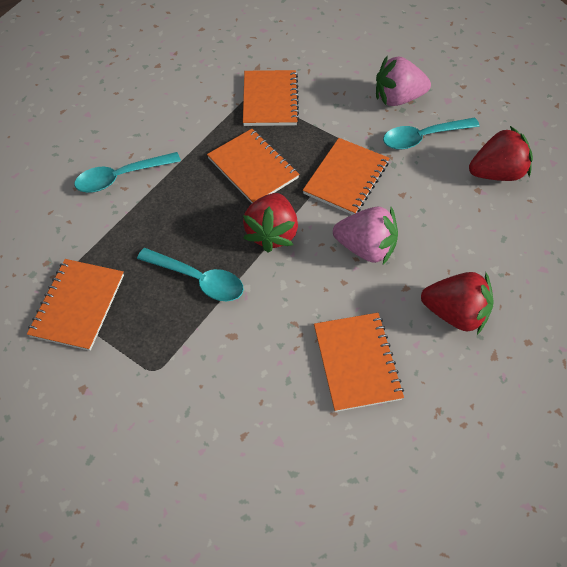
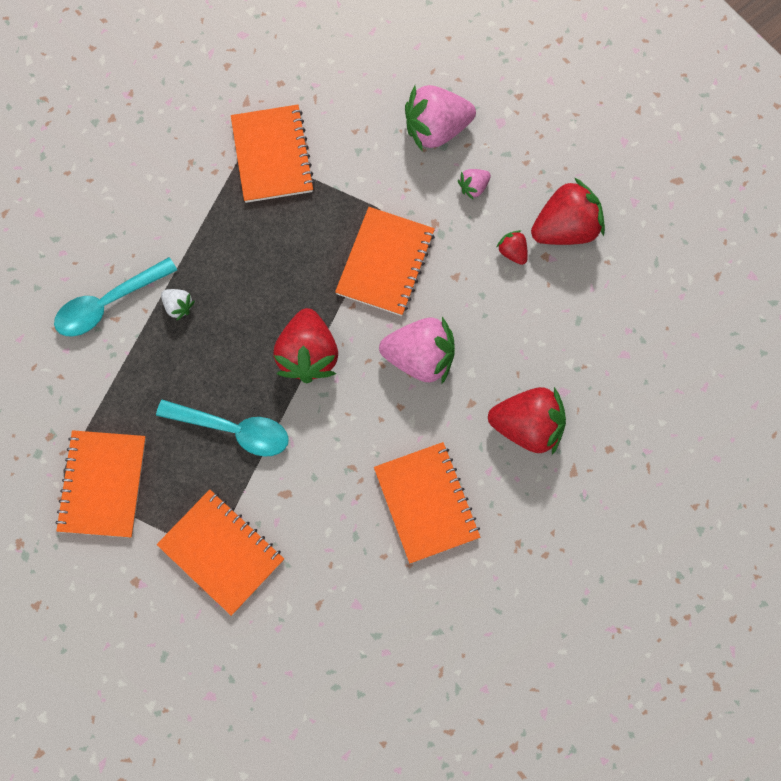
camera: 10 degrees left, 15 degrees up
(175, 186) = (178, 306): none -> white strawberry
(253, 168) = (268, 265): orange notebook -> orange notebook (221, 552)
(423, 137) = (473, 187): turquoise spoon -> pink strawberry
(451, 184) = (512, 252): none -> red strawberry

